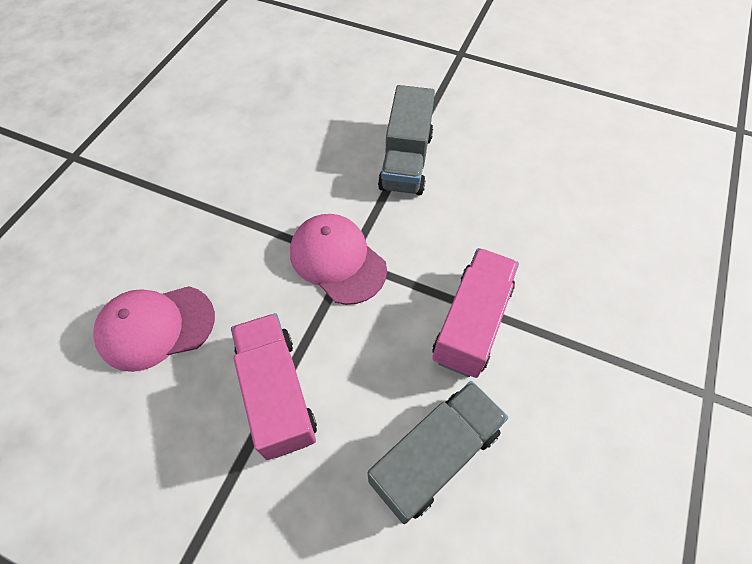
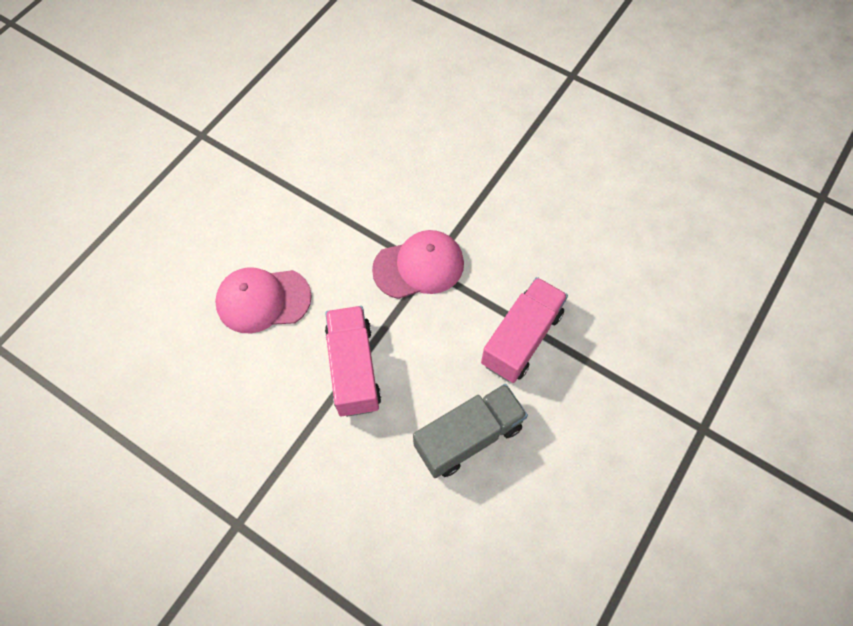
camera: 10 degrees right, 5 degrees up
(337, 260) = (419, 266): pink cap -> pink cap turned 105 degrees clockwise
(406, 161) = (496, 182): grey truck -> none

